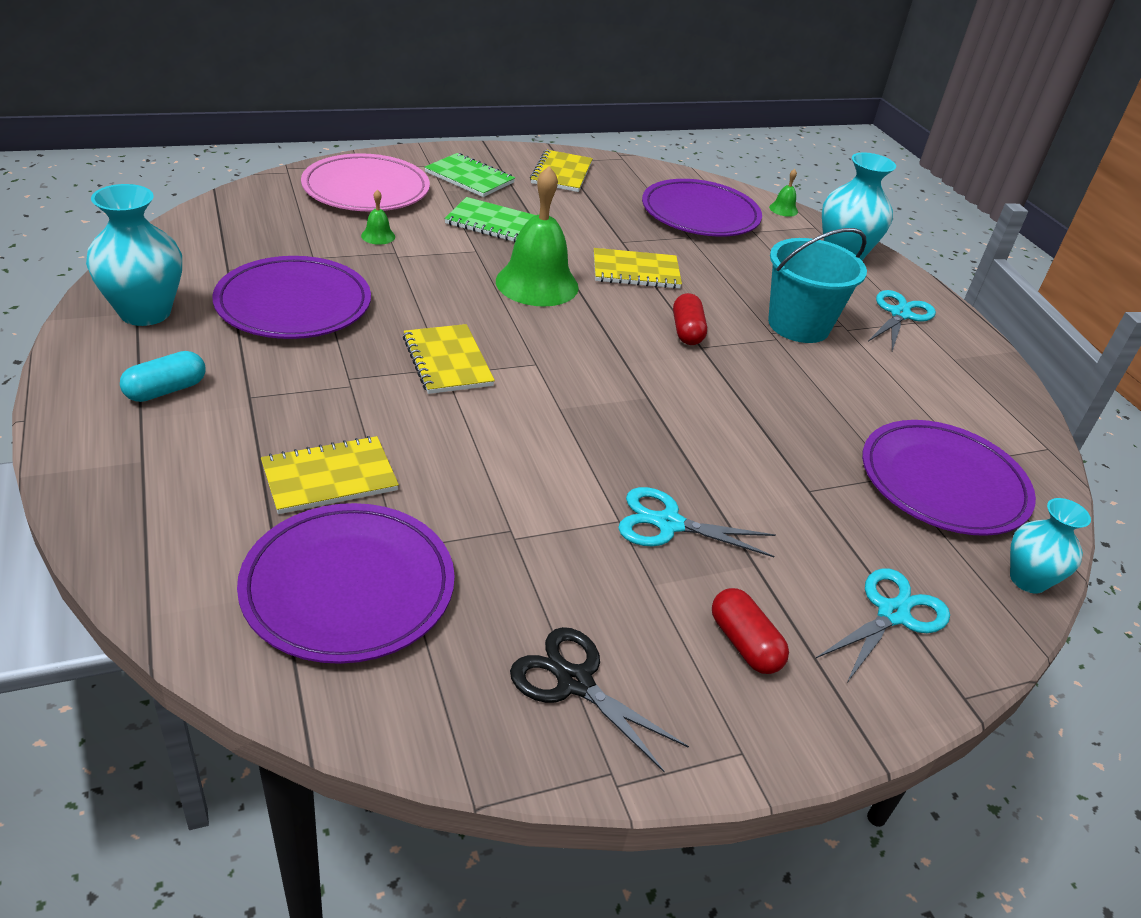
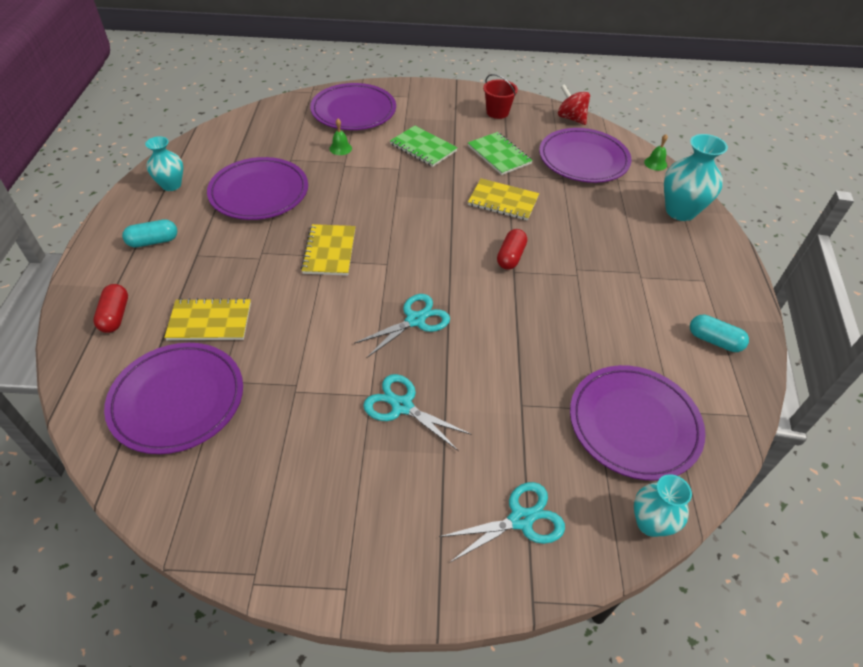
camera: 25 degrees right, 10 degrees up
(145, 312) = (171, 185): turquoise vase -> turquoise vase, size x0.63
(366, 189) = (353, 111): pink plate -> purple plate
(469, 177) = (429, 109): green notebook -> green notebook (499, 155)
(537, 284) = (425, 201): green bell -> none
(561, 173) = (497, 112): yellow notebook -> red bucket
(574, 682) = (270, 504): black scissors -> none
(655, 171) = (571, 118): none -> red spinning top
(744, 643) = (397, 510): red capsule -> red capsule (115, 316)
(798, 325) = (602, 266): turquoise bucket -> none
(900, 314) = (695, 271): turquoise scissors -> turquoise scissors (415, 320)
(965, 381) = (714, 341): none -> turquoise capsule

